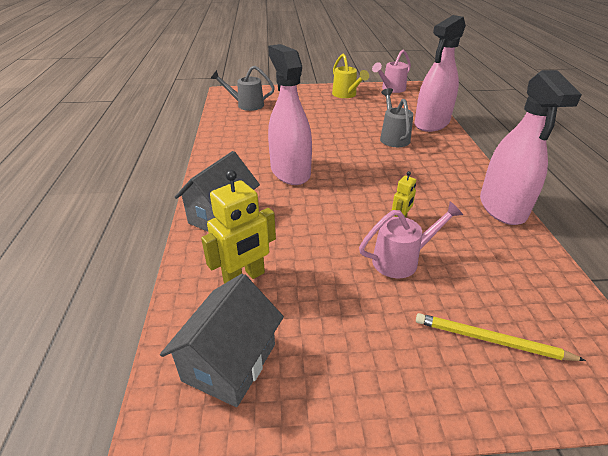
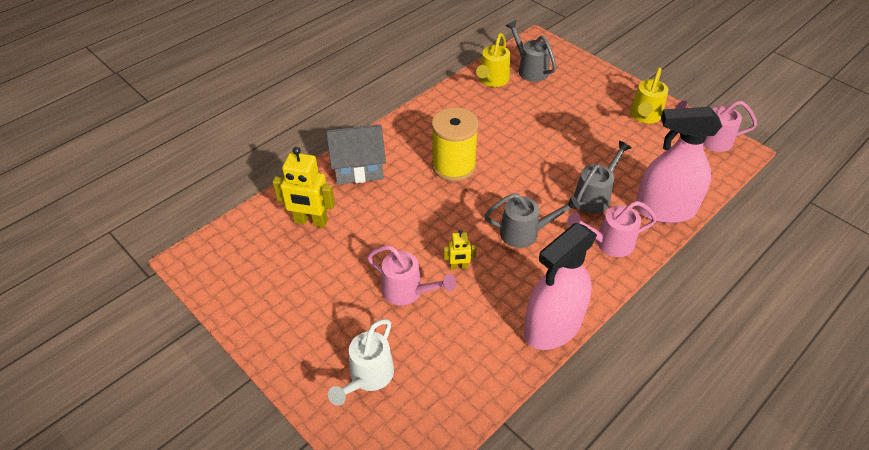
camera: 50 degrees right, 10 degrees up
(229, 362) = (243, 259): grey house -> none
(232, 120) = (492, 80): none -> yellow watering can
(290, 172) = (453, 166): pink spray bottle -> yellow spool
(397, 175) = (525, 233): none -> grey watering can
(440, 151) = (609, 243): none -> pink watering can
(491, 340) = (368, 377): yellow pencil -> white watering can

